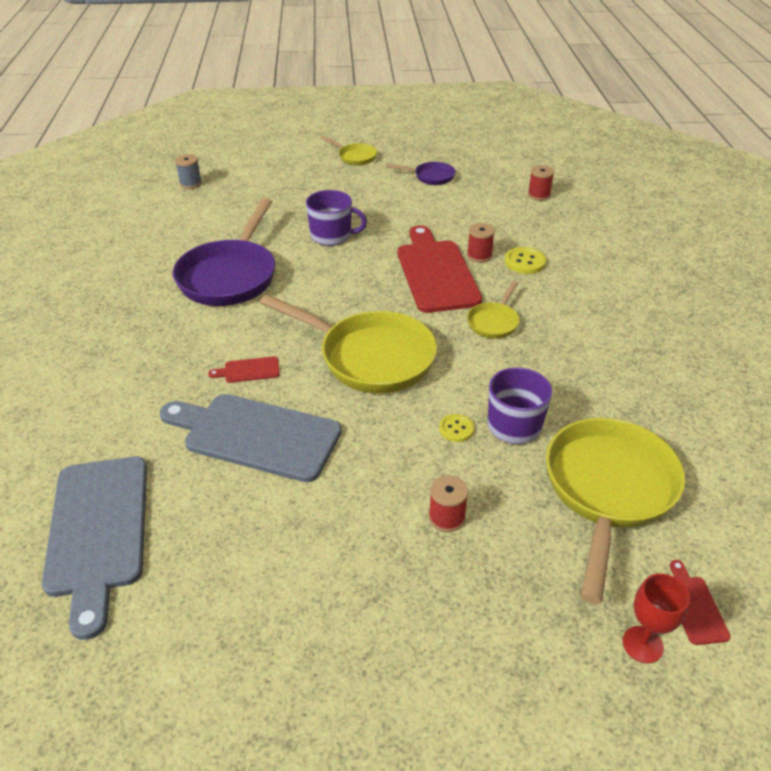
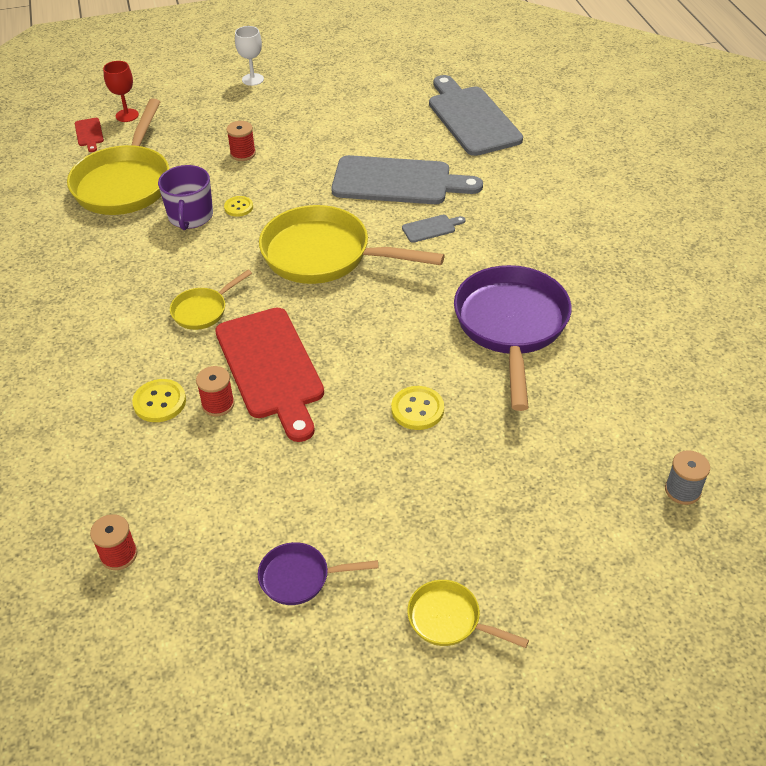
camera: 170 degrees right, 5 degrees up
(248, 370) = (431, 228): red cutting board -> grey cutting board
(332, 236) = (417, 409): purple mug -> yellow button
(417, 712) = (253, 79): none -> white goblet
(494, 322) = (203, 310): yellow pan -> yellow pan turned 150 degrees counterclockwise

